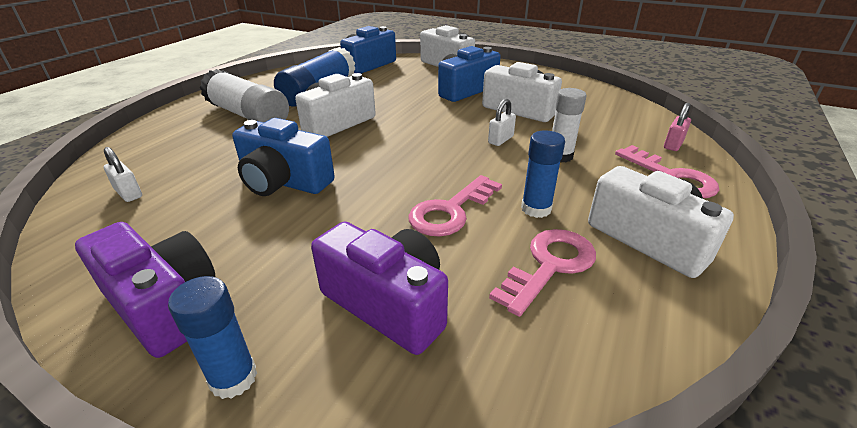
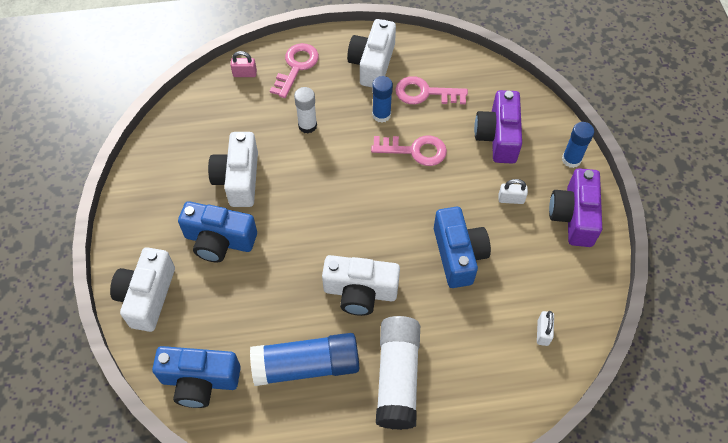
camera: 125 degrees left, 25 degrees up
(500, 140) = (306, 167): white padlock -> white padlock (511, 199)

